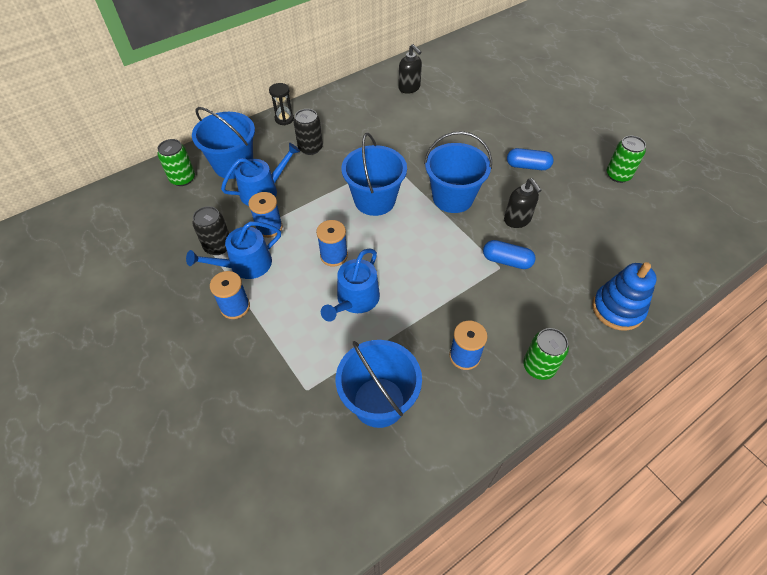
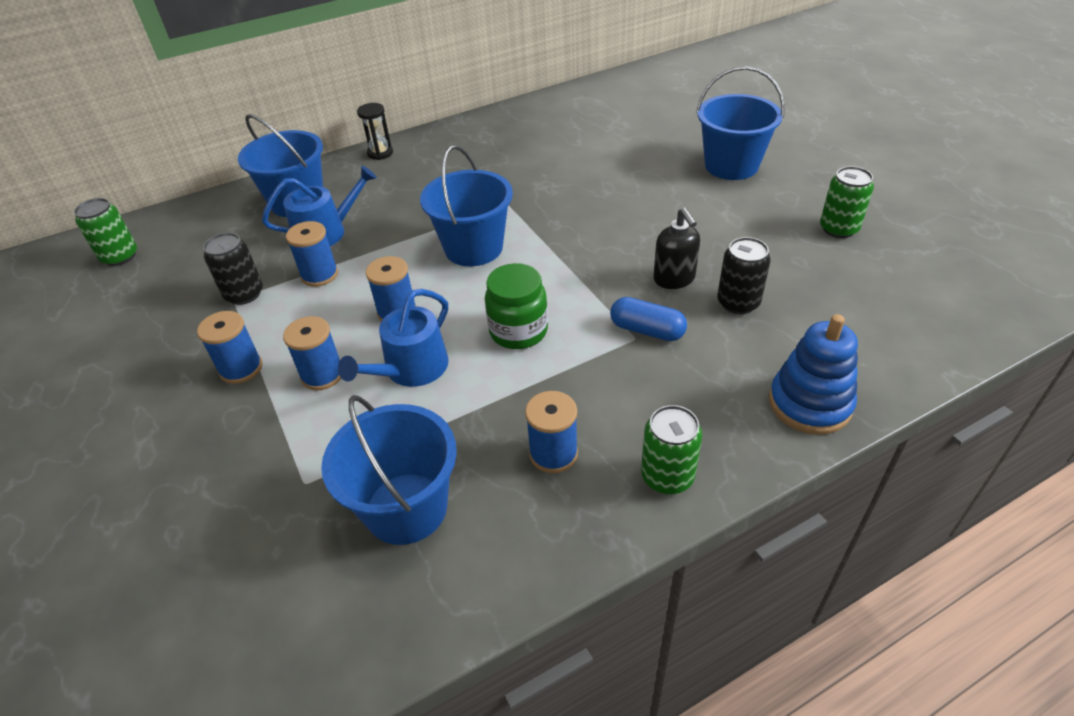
camera: 10 degrees right, 10 degrees down
(182, 178) = (227, 215): green can -> green can (120, 256)
(245, 265) = (273, 318): blue watering can -> none
(295, 308) = (322, 375): none -> blue spool
(310, 148) = (404, 185): black can -> black can (738, 303)
(409, 88) = (556, 122): black soap dispenser -> none
(421, 266) = (518, 331): none -> green jar
(453, 198) = (585, 248): blue bucket -> blue bucket (731, 165)
(527, 166) = (703, 214): blue capsule -> none

